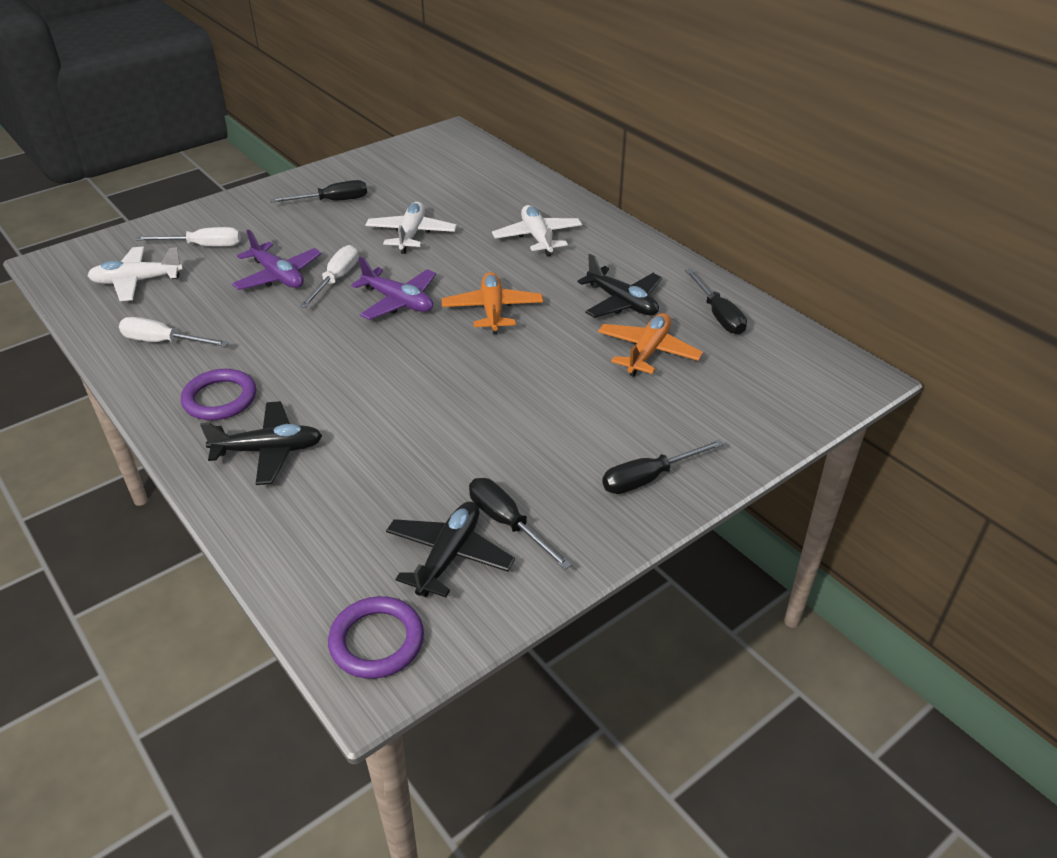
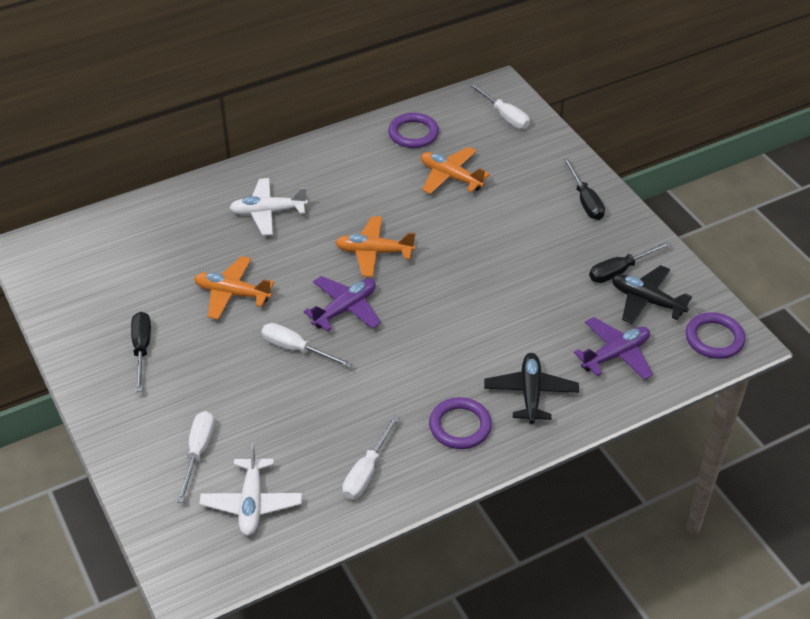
camera: 80 degrees left, 5 degrees up
(278, 276) = (277, 391): purple plane -> purple plane (615, 354)
(411, 234) = (232, 294): white plane -> orange plane
(622, 302) = (383, 179): black plane -> none
(718, 315) = (413, 133): black screwdriver -> purple ring
(799, 386) = (504, 116): none -> white screwdriver

